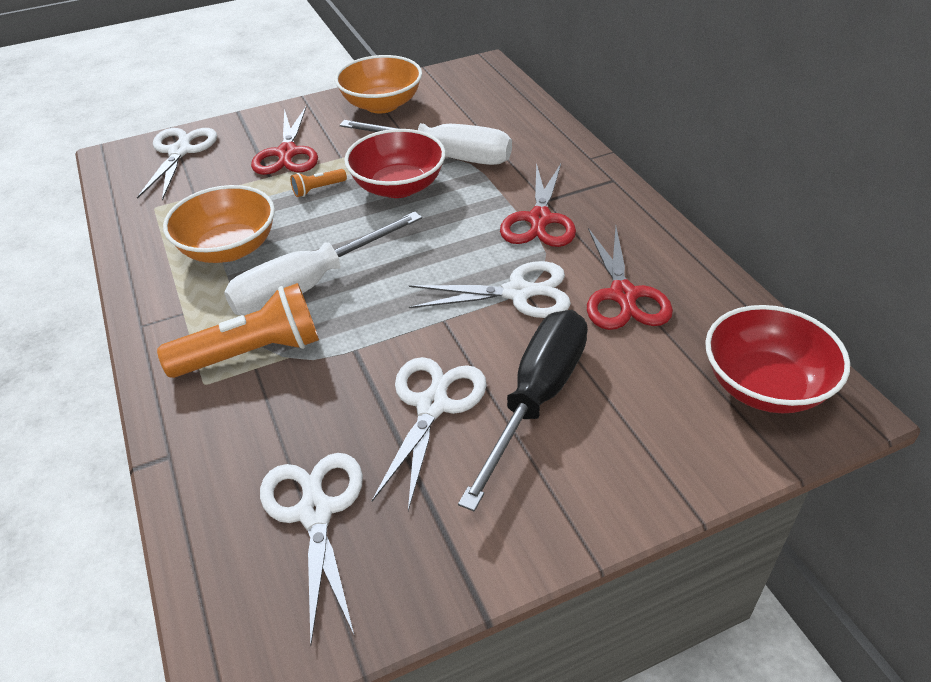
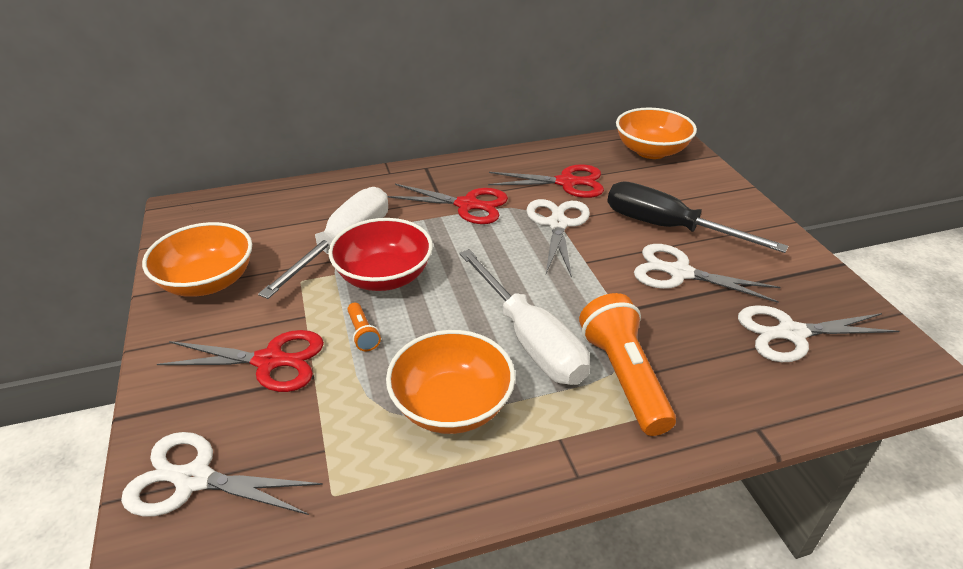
camera: 85 degrees left, 5 degrees down
(765, 385) = (651, 151): red bowl -> orange bowl

